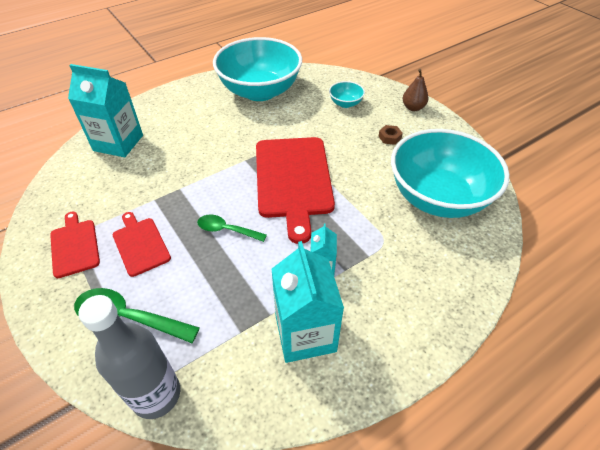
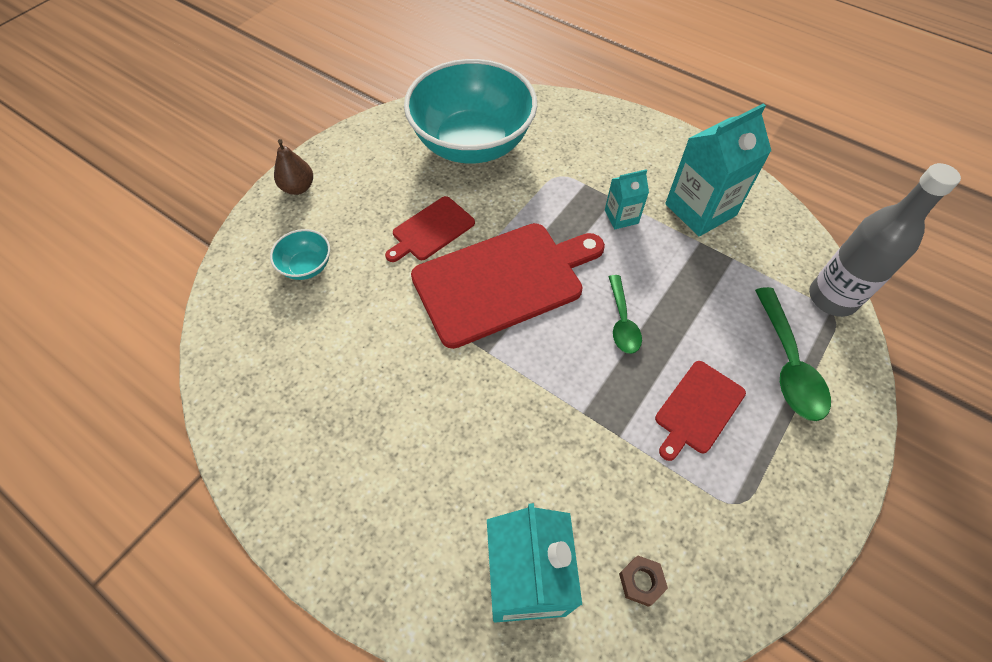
camera: 110 degrees left, 10 degrees up
(74, 246) = (749, 494): red cutting board -> red cutting board (431, 230)
(260, 91) = (298, 401): turquoise bowl -> none
(389, 137) = (376, 201): brown nut -> brown nut (641, 581)

